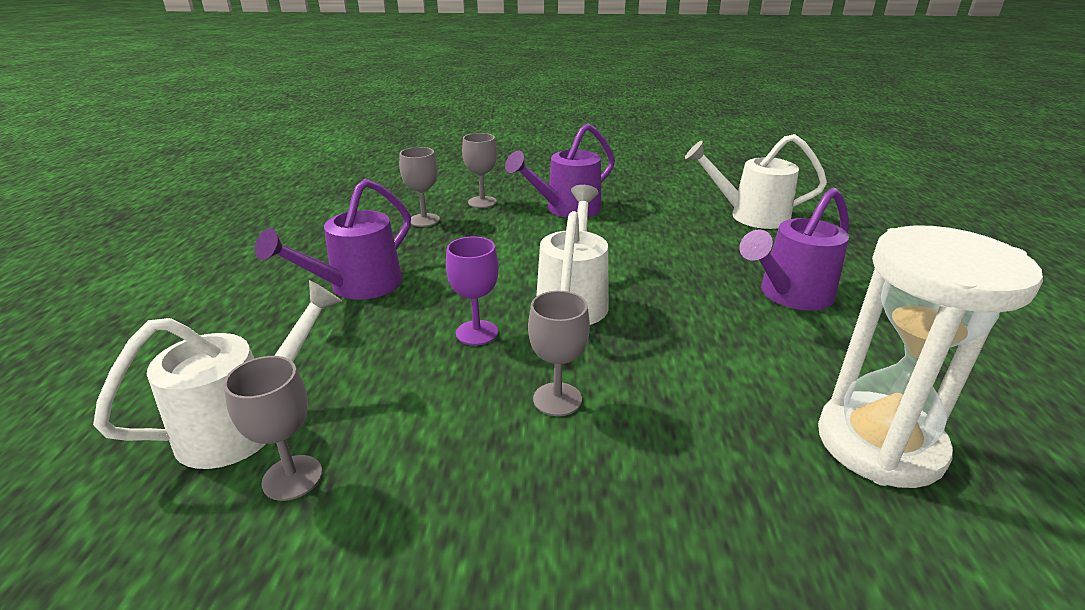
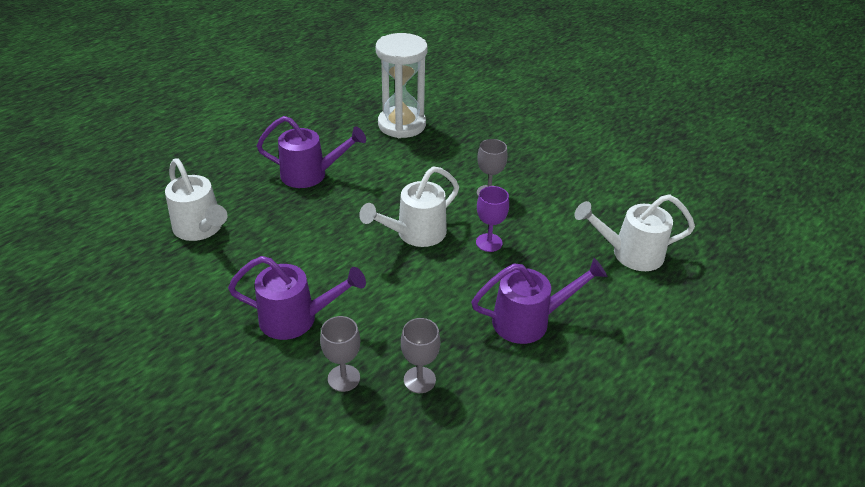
camera: 140 degrees left, 10 degrees up
(292, 477) = (615, 219): grey goblet -> none

